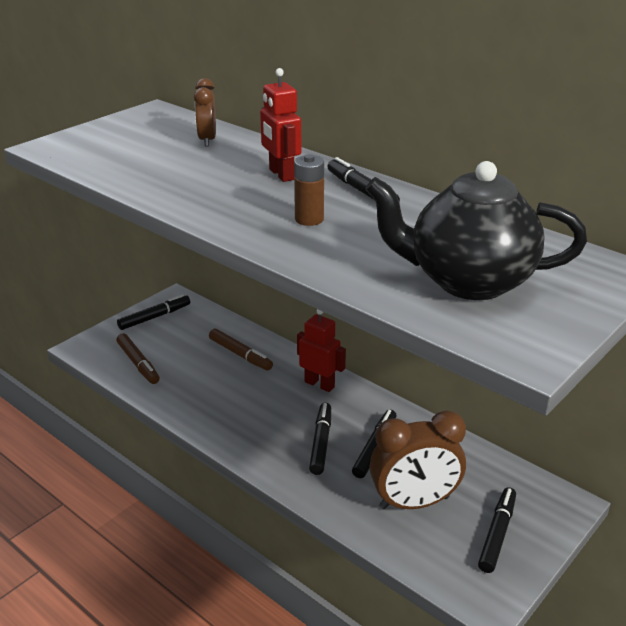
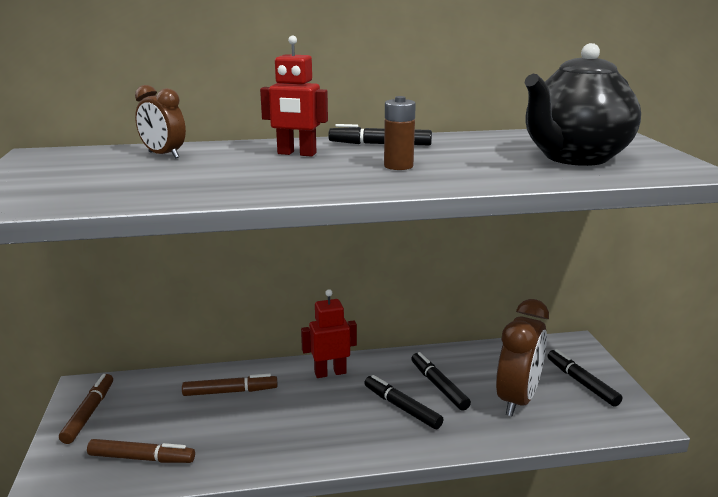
camera: 50 degrees left, 10 degrees down
(154, 317) = (89, 413): black marker -> brown marker

